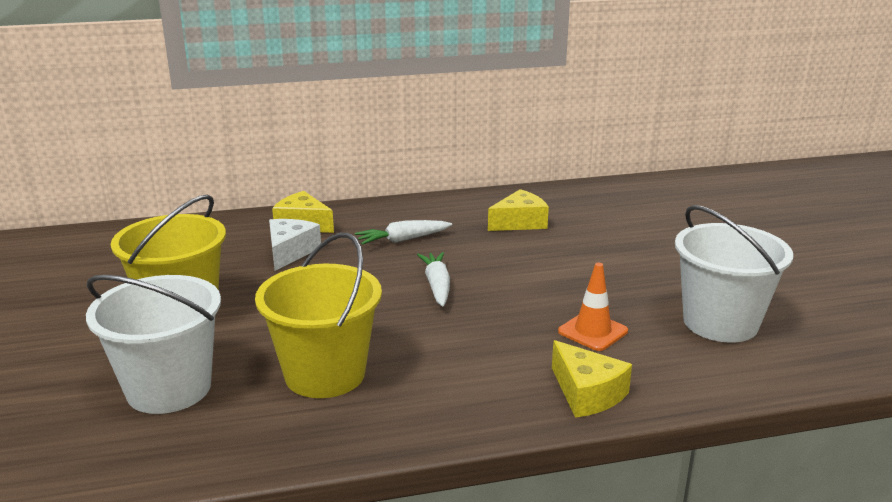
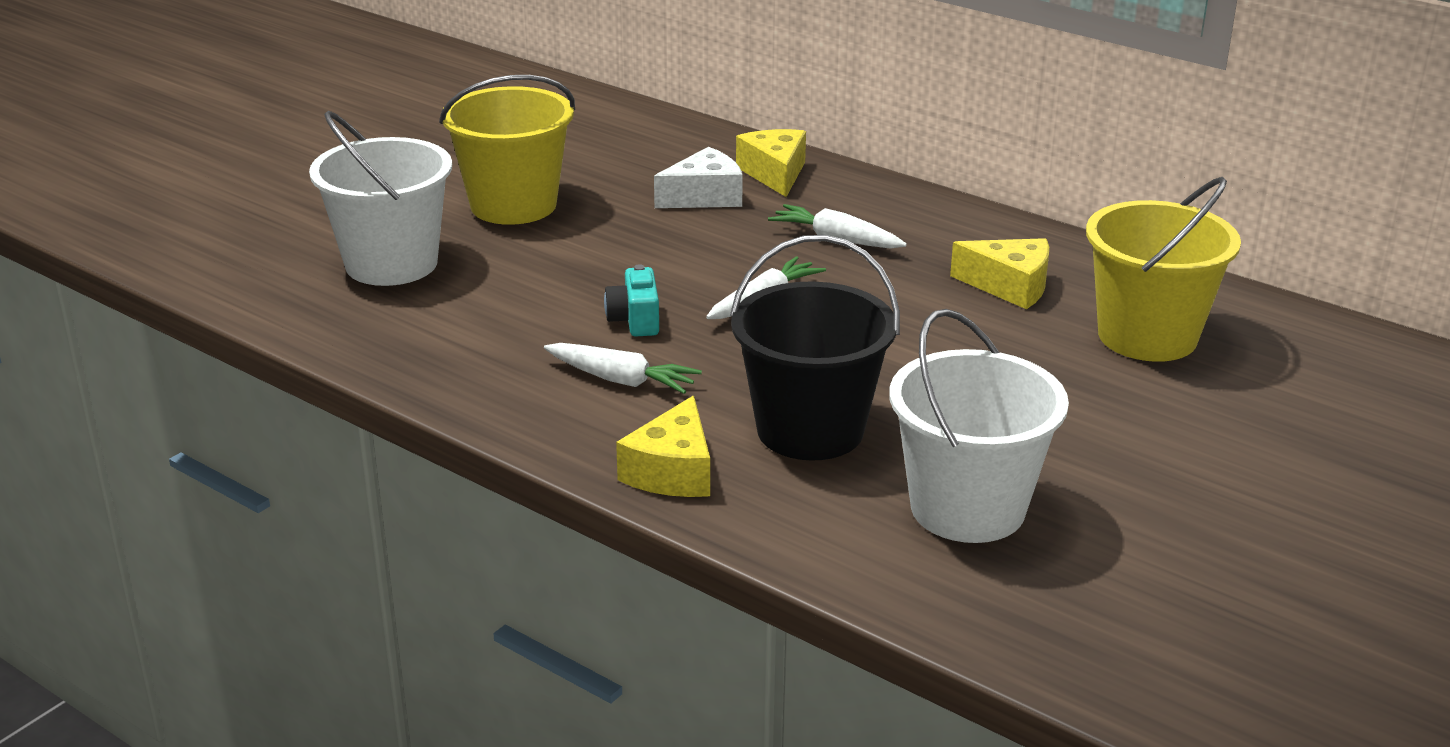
camera: 50 degrees right, 5 degrees up
(325, 374) = (510, 320): yellow bucket -> yellow bucket (1147, 336)
(395, 332) = (635, 320): none -> turquoise camera
(458, 366) = (621, 380): none -> white carrot
(592, 331) = (810, 430): orange traffic cone -> black bucket

